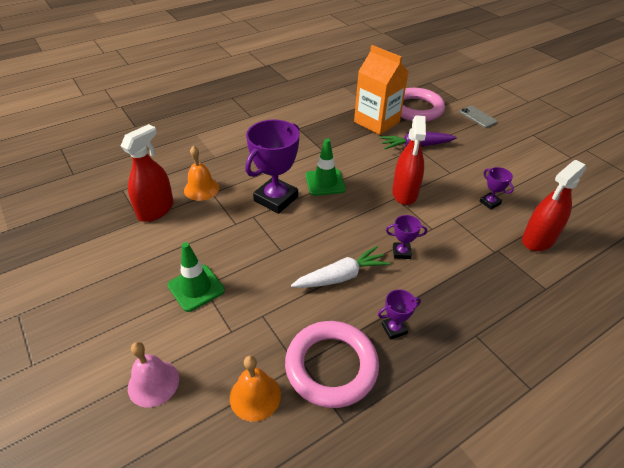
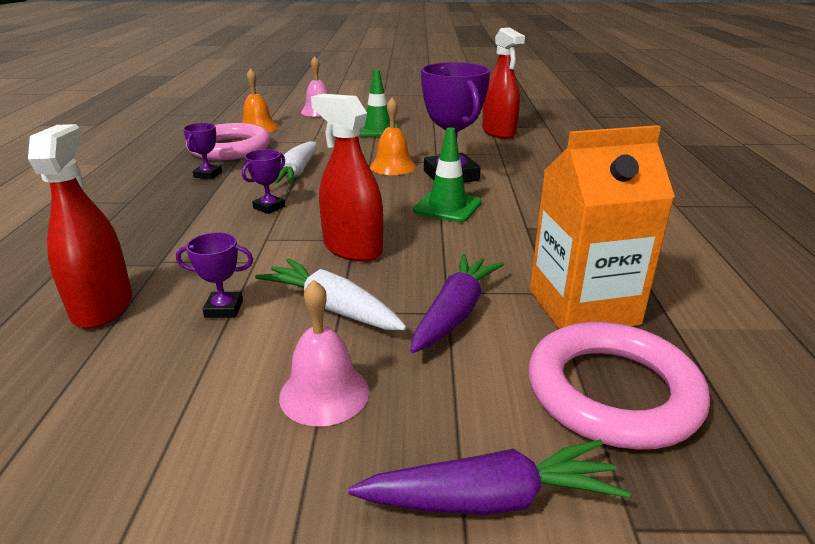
camera: 125 degrees right, 15 degrees down
(201, 189) = (512, 151): orange bell -> orange bell (392, 166)
(451, 175) = (332, 308): none -> white carrot
(477, 117) = (490, 499): grey phone -> purple carrot
(487, 155) = (324, 393): none -> pink bell

